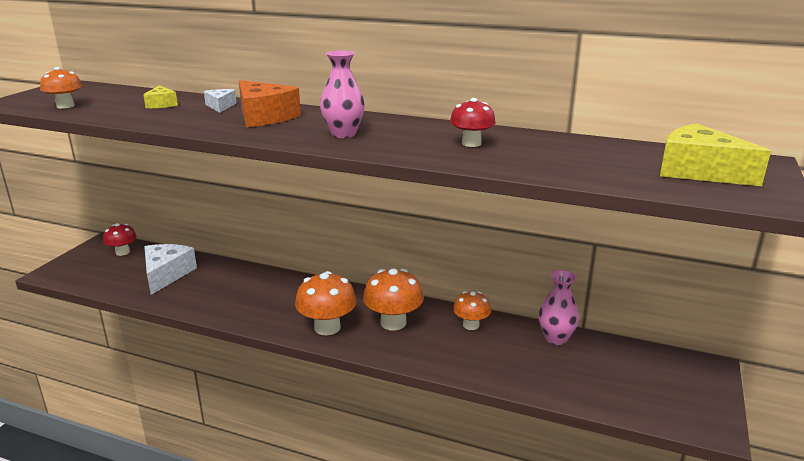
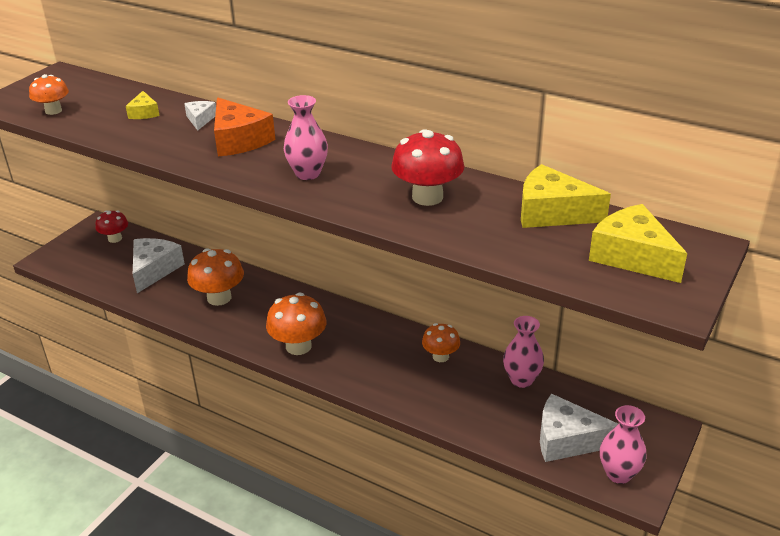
camera: 10 degrees right, 10 degrees up
(393, 323) = (364, 347): orange mushroom -> orange mushroom (219, 298)
(471, 143) = (427, 197): red mushroom -> red mushroom, size x1.59
(598, 148) = (552, 212): none -> yellow cheese
(622, 386) = (567, 440): none -> white cheese
(686, 412) = (618, 474): none -> pink vase

